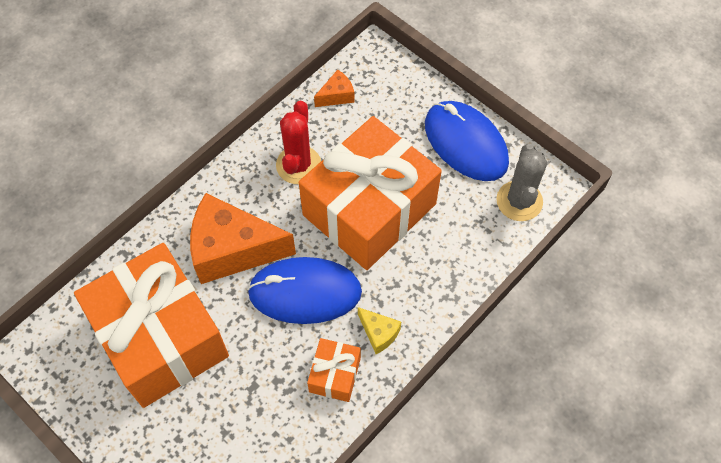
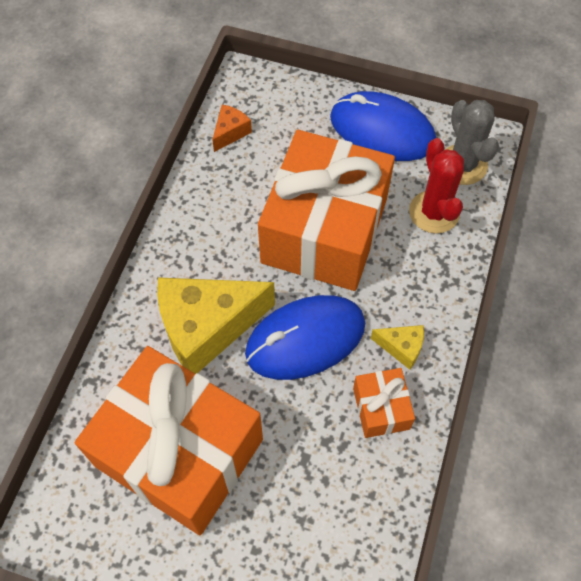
camera: 25 degrees left, 0 degrees up
(233, 250) = (207, 328): orange cheese -> yellow cheese
(298, 165) = (229, 215): red cactus -> red cactus (434, 212)

